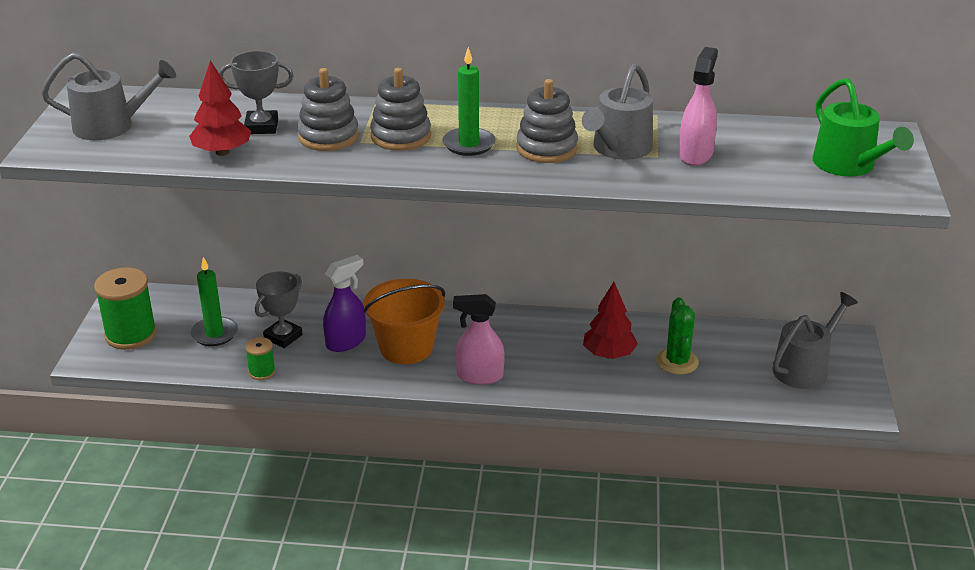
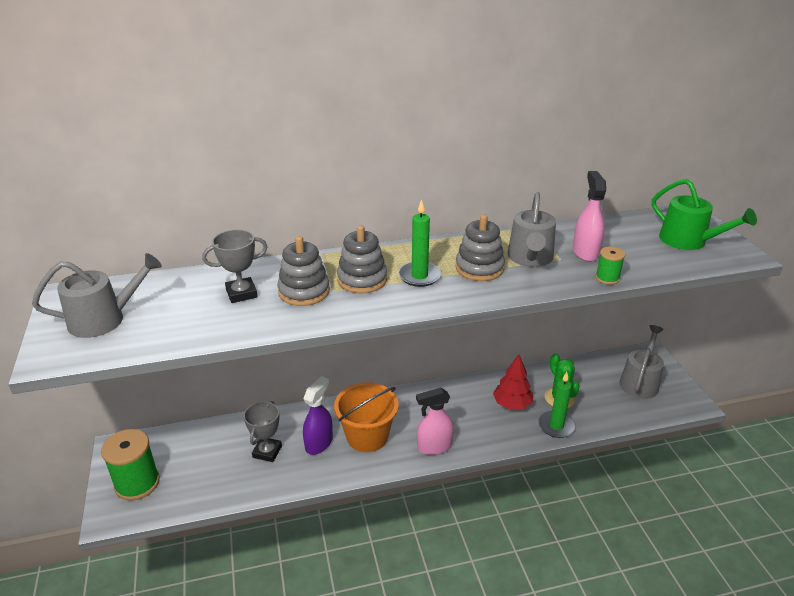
camera: 20 degrees left, 0 degrees up
(214, 334) = (209, 464): green candle -> green candle (556, 426)
(222, 152) = (221, 324): red tree -> none
(262, 372) = (265, 489): green spool -> green spool (607, 278)

